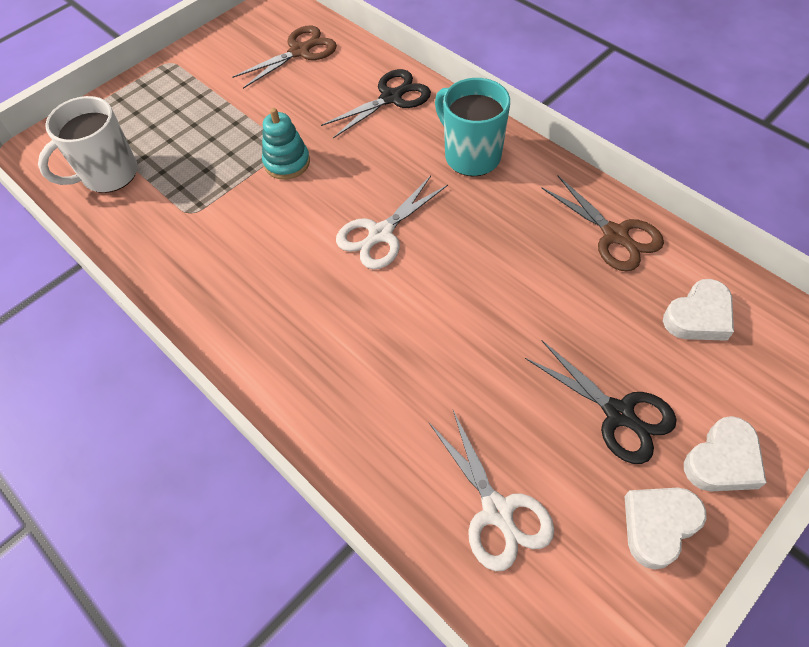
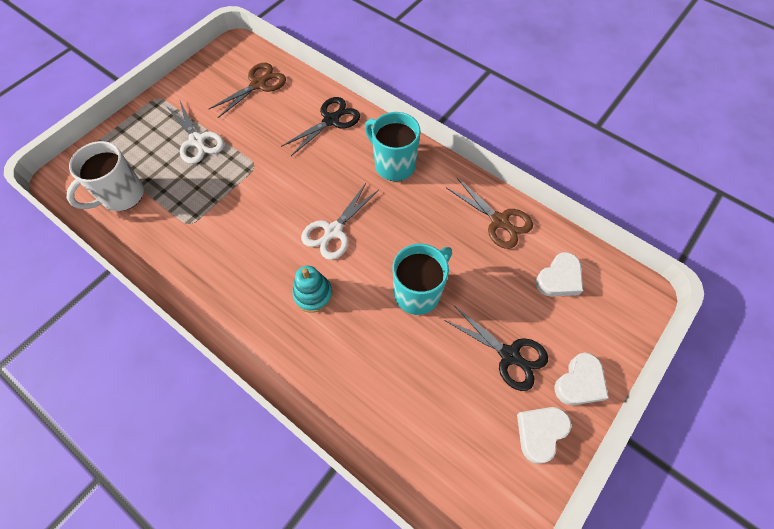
camera: 10 degrees left, 5 degrees up
(287, 162) = (258, 178): turquoise stacking toy -> turquoise stacking toy (313, 294)
(492, 320) = (418, 292): none -> turquoise mug
(497, 511) = (433, 433): white scissors -> white scissors (197, 141)

